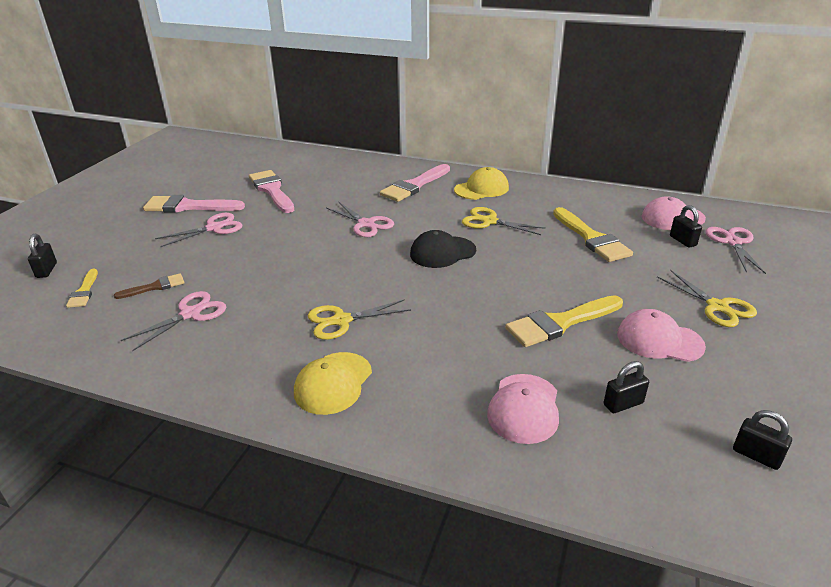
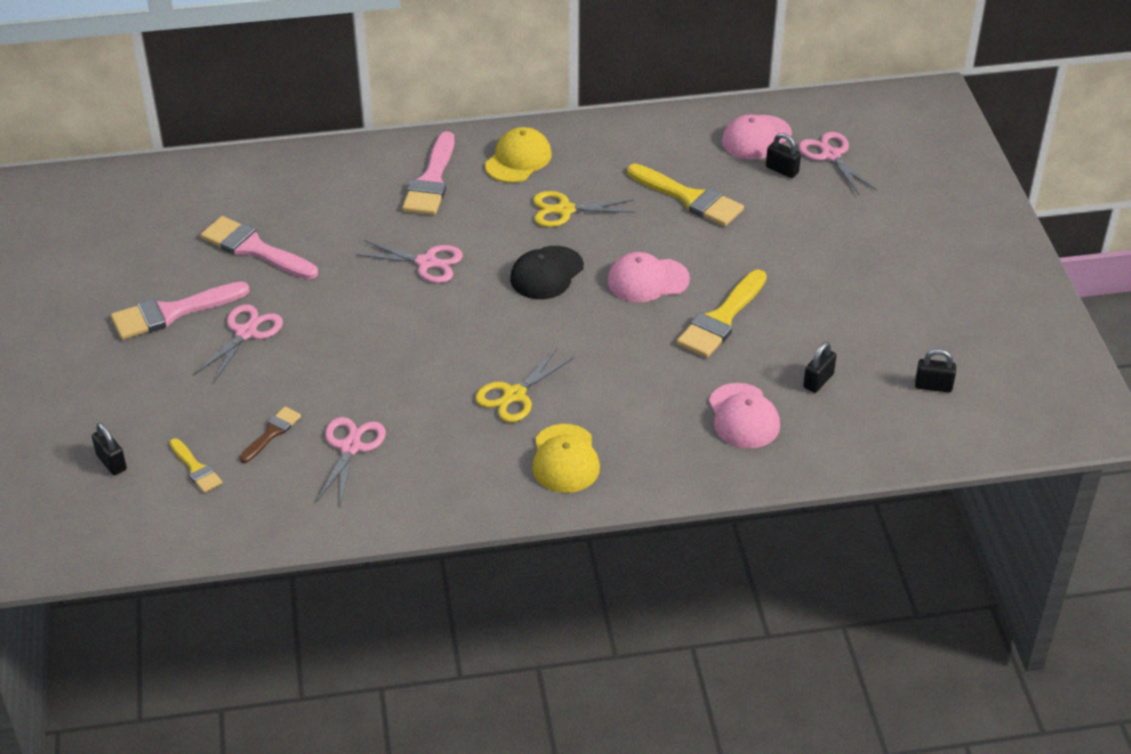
camera: 30 degrees left, 10 degrees up
(659, 340) = (816, 305): pink cap -> pink cap (647, 280)
(717, 307) = (849, 248): yellow scissors -> none

